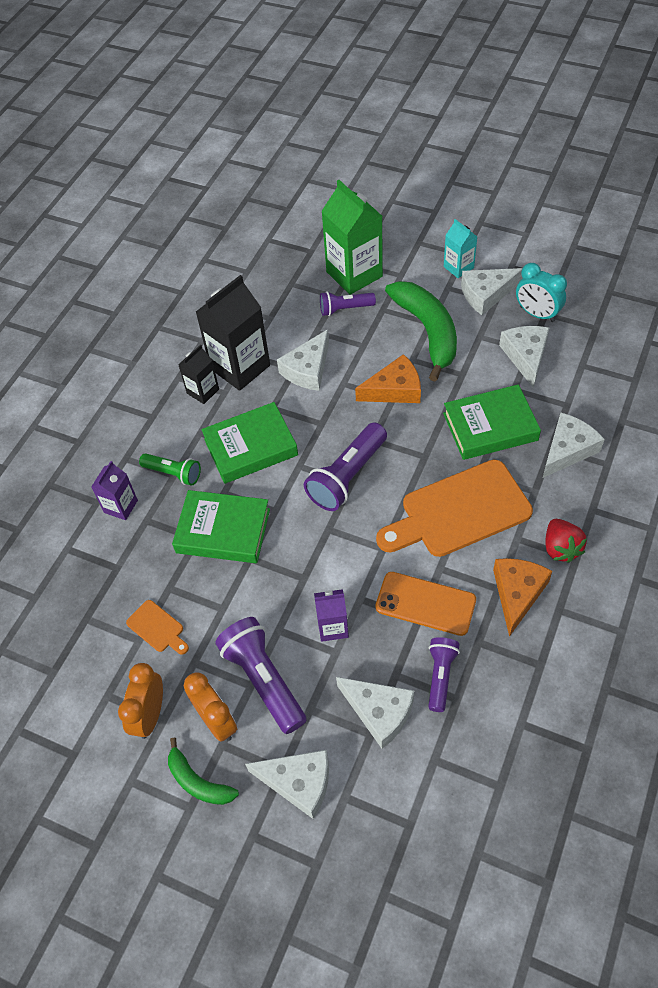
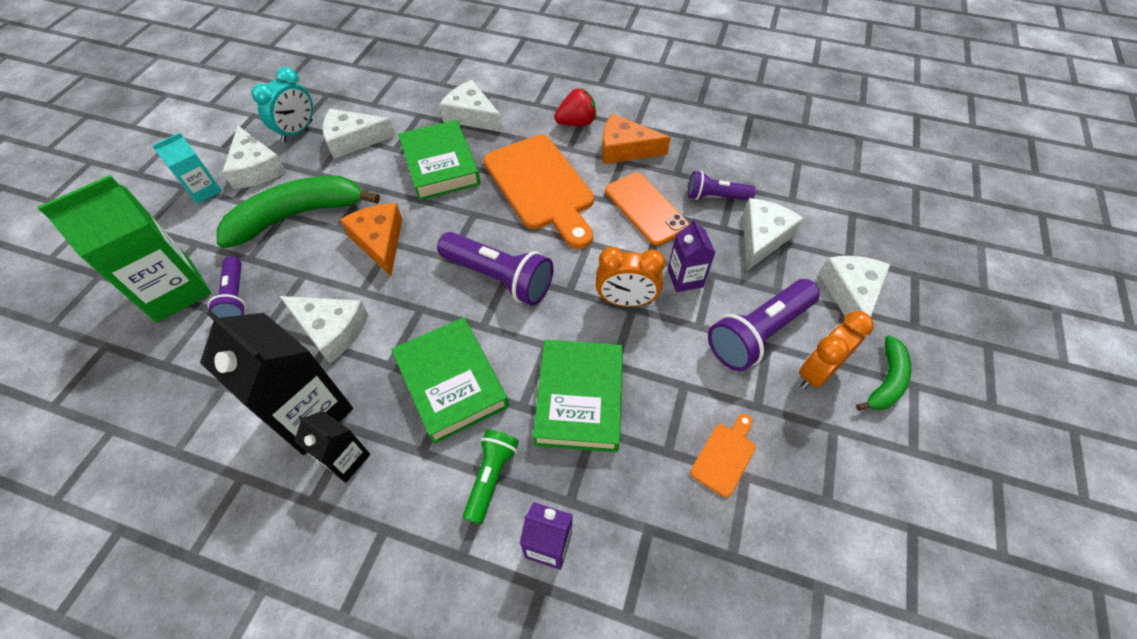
camera: 100 degrees left, 0 degrees up
(150, 715) = (834, 444): orange clock -> orange clock (626, 301)
(425, 603) = (646, 208): orange phone -> orange phone turned 45 degrees counterclockwise

